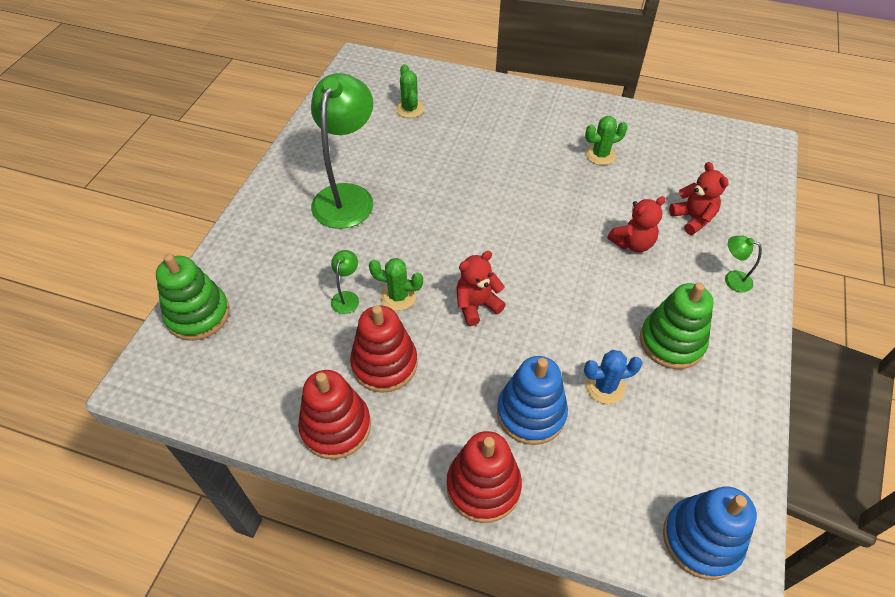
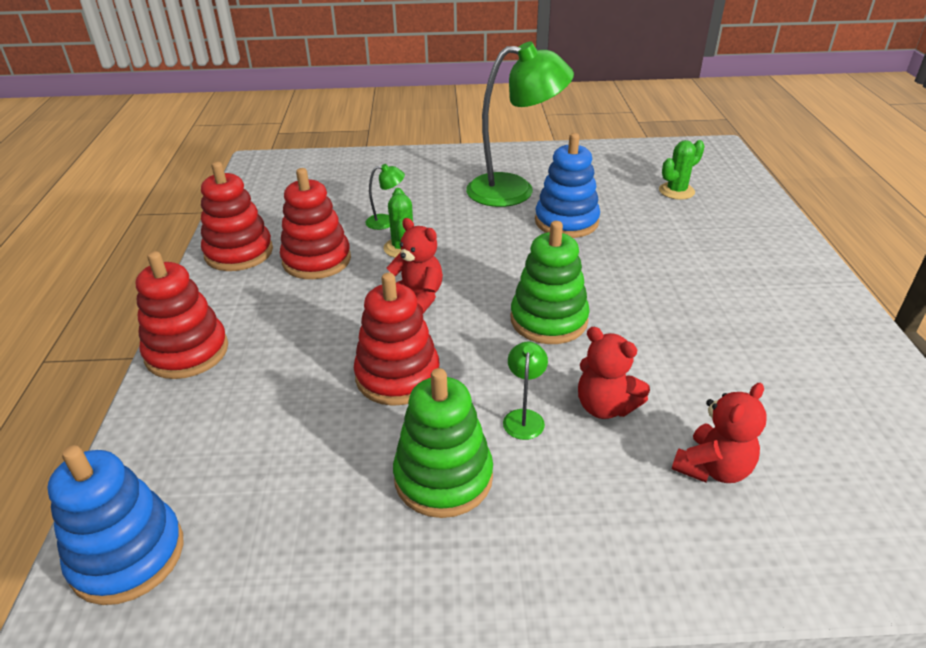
camera: 70 degrees right, 15 degrees down
(198, 315) = (332, 164): green stacking toy -> green stacking toy (548, 320)
(531, 413) = (285, 367): blue stacking toy -> blue stacking toy (566, 222)
(567, 342) = (397, 376): none -> red stacking toy
(600, 155) = (755, 345): green cactus -> none
(605, 387) = (341, 421): blue cactus -> none
(732, 279) = (613, 539): green lamp -> green lamp (524, 417)

